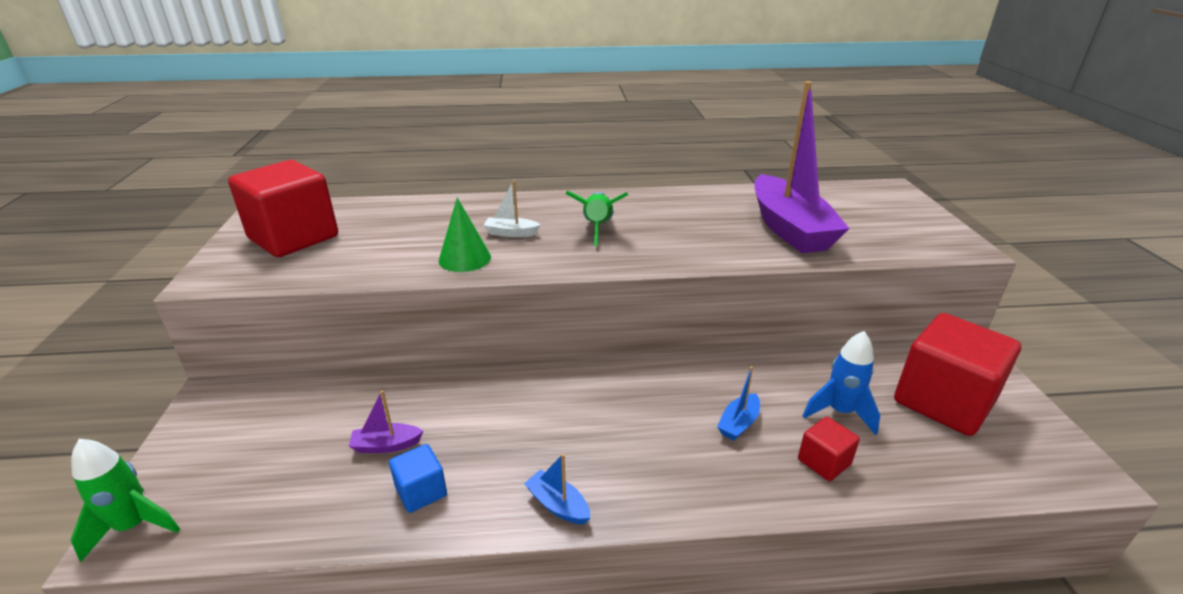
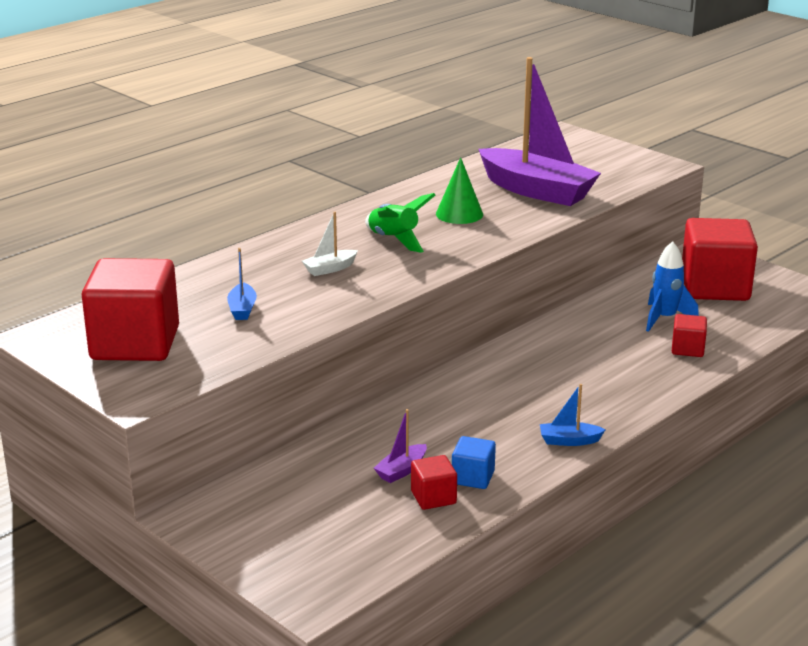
camera: 40 degrees left, 5 degrees down
(134, 526) = (306, 591): green rocket -> none
(362, 492) = (433, 497): none -> red cube
(465, 258) = (331, 300): green cone -> green cone (459, 214)
(738, 423) = (614, 352): blue boat -> blue boat (242, 309)

